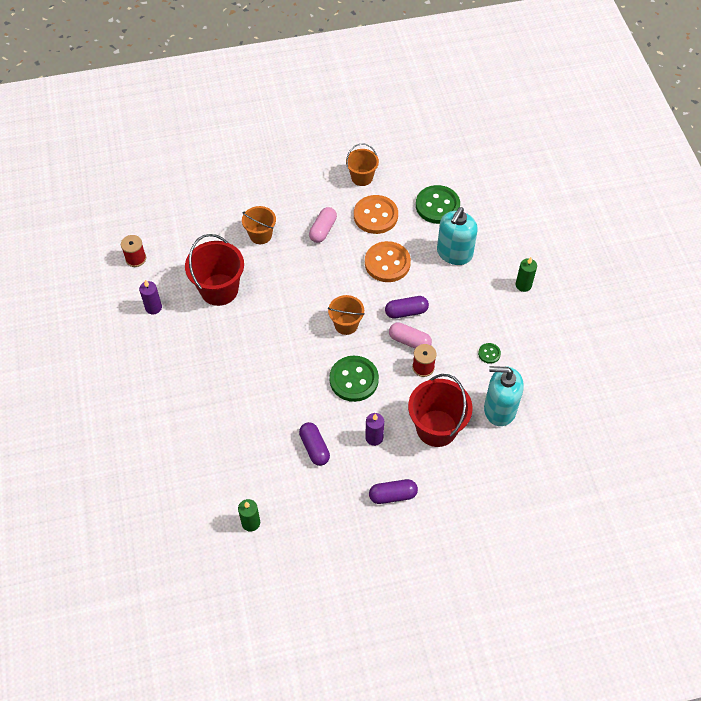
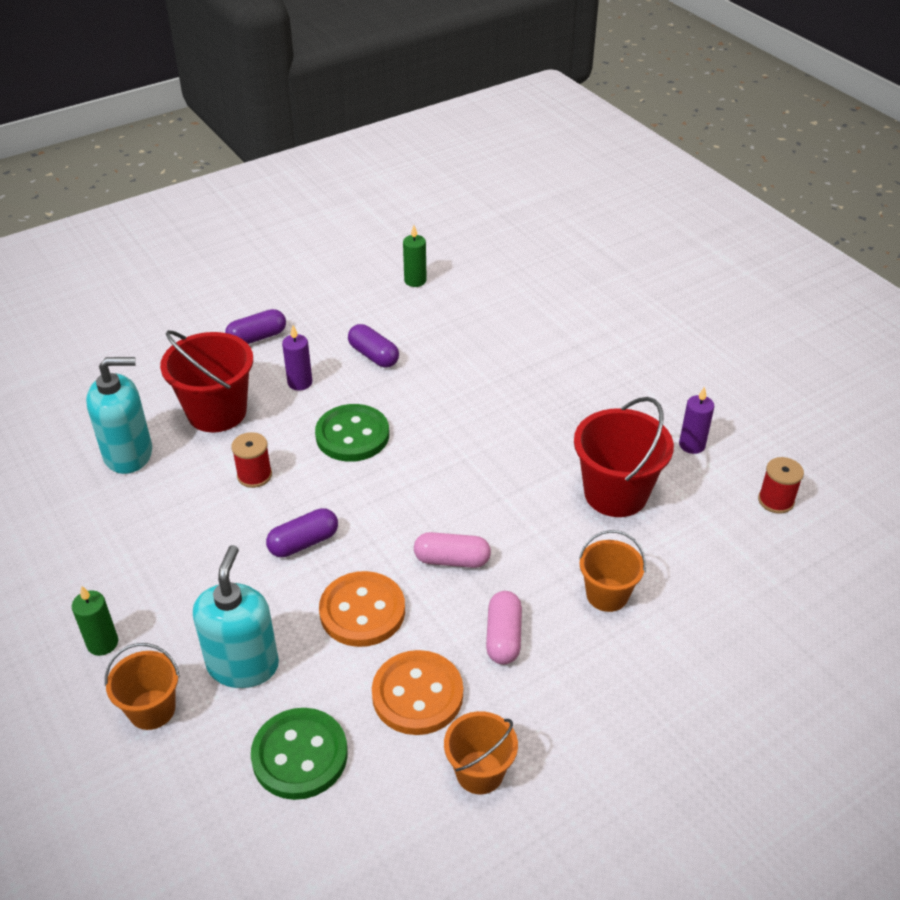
camera: 160 degrees right, 15 degrees down
(346, 324) = (393, 499): orange bucket -> orange bucket (152, 709)
(409, 341) = (285, 503): pink capsule -> pink capsule (452, 560)
(489, 354) = (153, 519): green button -> none

